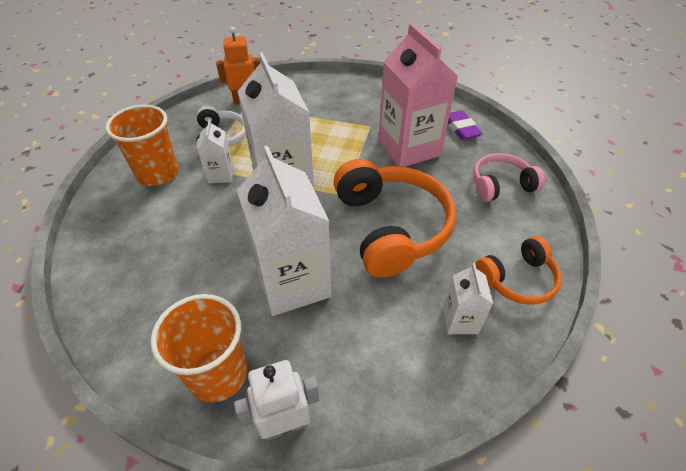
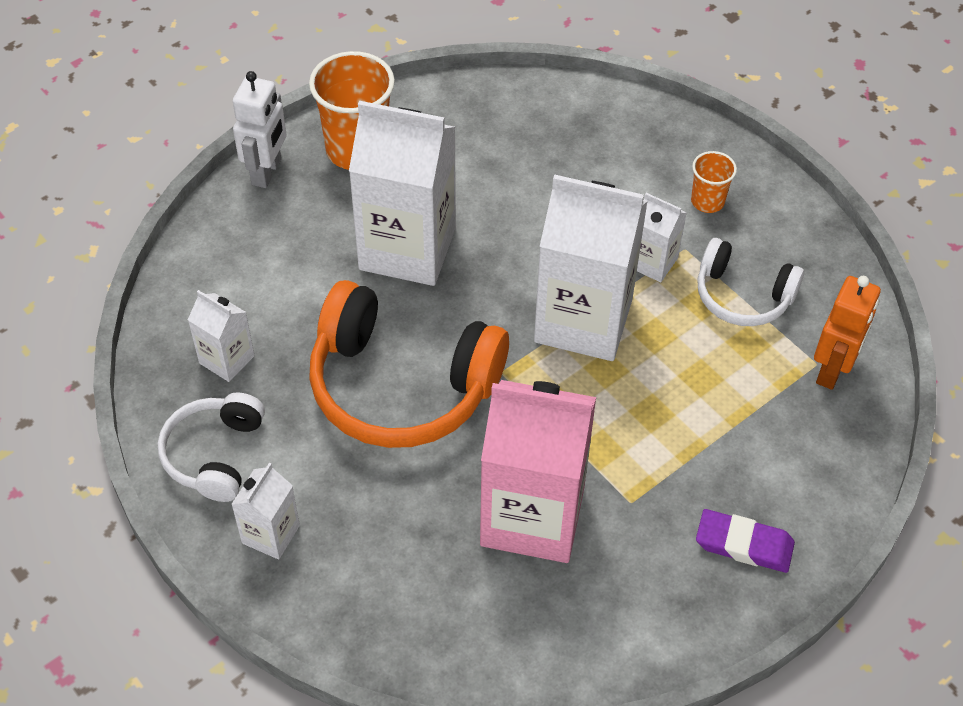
camera: 125 degrees right, 5 degrees up
(158, 173) = (707, 201): orange cup -> orange cup, size x0.52
(461, 128) = (521, 634): purple eraser -> purple eraser (744, 544)
(501, 185) = (356, 574): pink headphones -> none
(517, 279) = (215, 454): orange headphones -> white headphones
(523, 225) = (271, 534): none -> white carton

